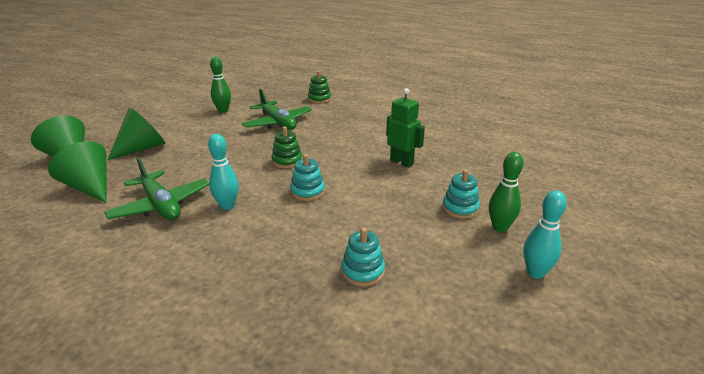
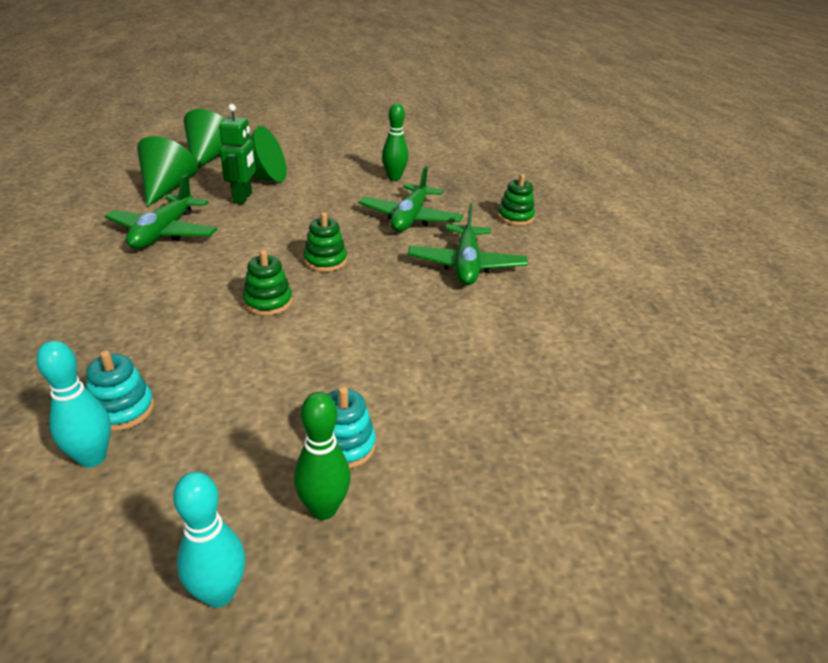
camera: 50 degrees right, 5 degrees up
(227, 206) = (193, 266): turquoise bowling pin -> turquoise bowling pin (92, 458)
(307, 192) = (268, 302): turquoise stacking toy -> green stacking toy
(347, 127) = (466, 265): none -> green plane
(402, 162) = (421, 344): green robot -> green robot (243, 198)

